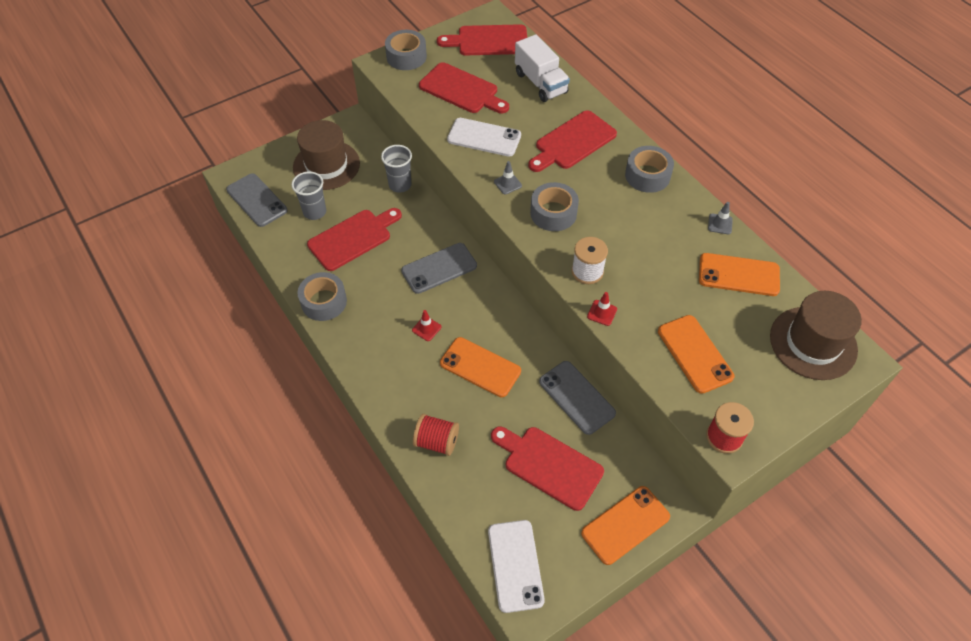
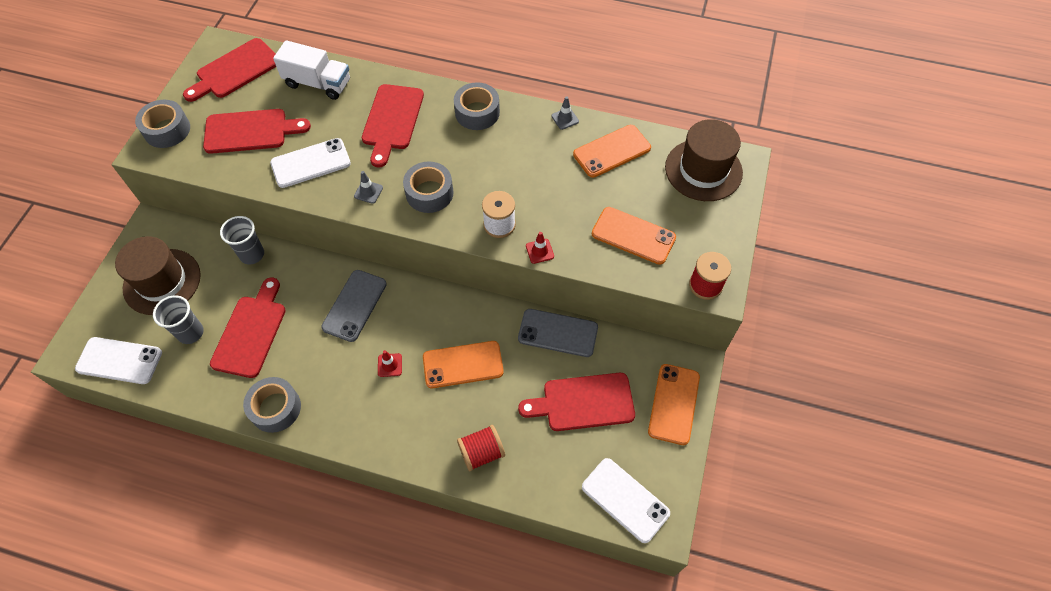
camera: 40 degrees left, 5 degrees up
(256, 200) = (119, 361): grey phone -> white phone

